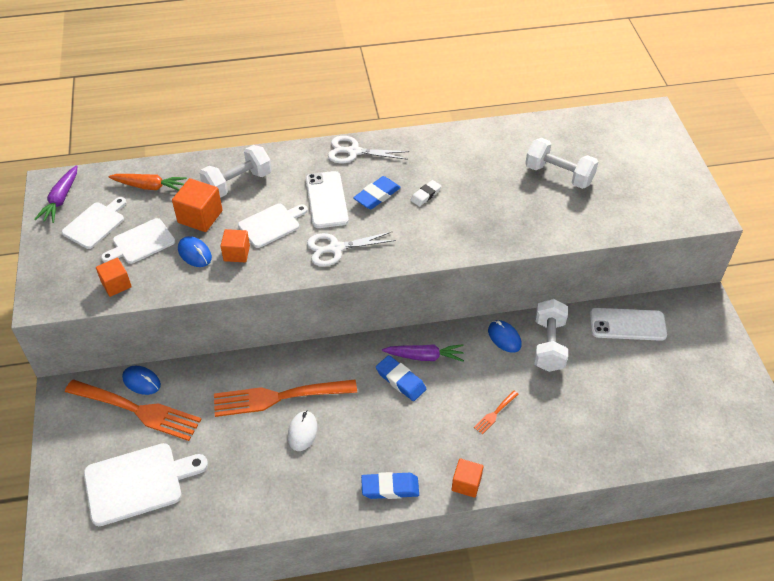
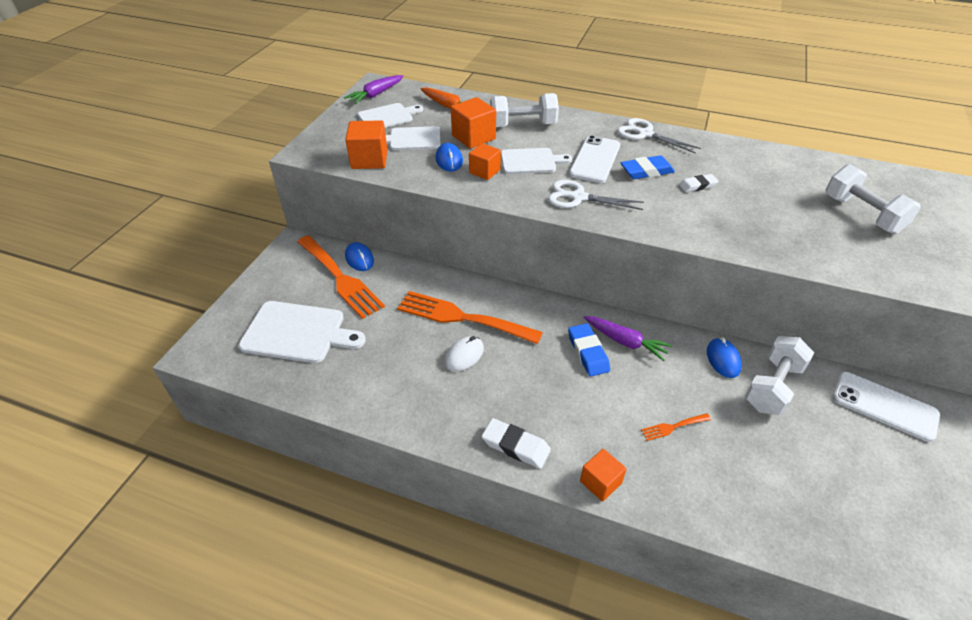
camera: 30 degrees right, 5 degrees down
(116, 284) = (369, 159): orange cube -> orange cube, size x1.50
(390, 488) = (515, 446): blue eraser -> white eraser

